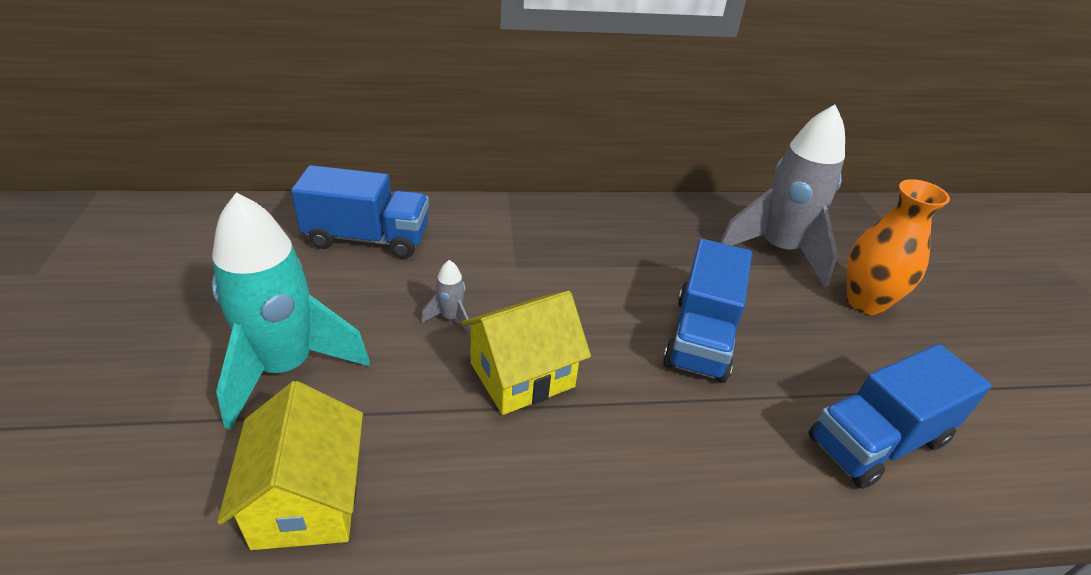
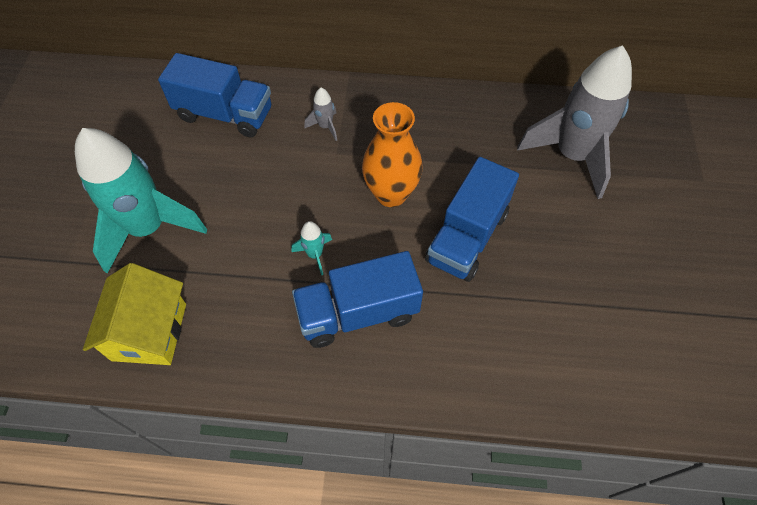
camera: 15 degrees right, 20 degrees up
(450, 318) = (273, 198): grey rocket -> grey rocket (325, 127)
(522, 375) = (315, 254): yellow house -> turquoise rocket
(865, 302) = (628, 218): orange vase -> orange vase (391, 194)
(877, 440) = (574, 346): blue truck -> blue truck (358, 313)

